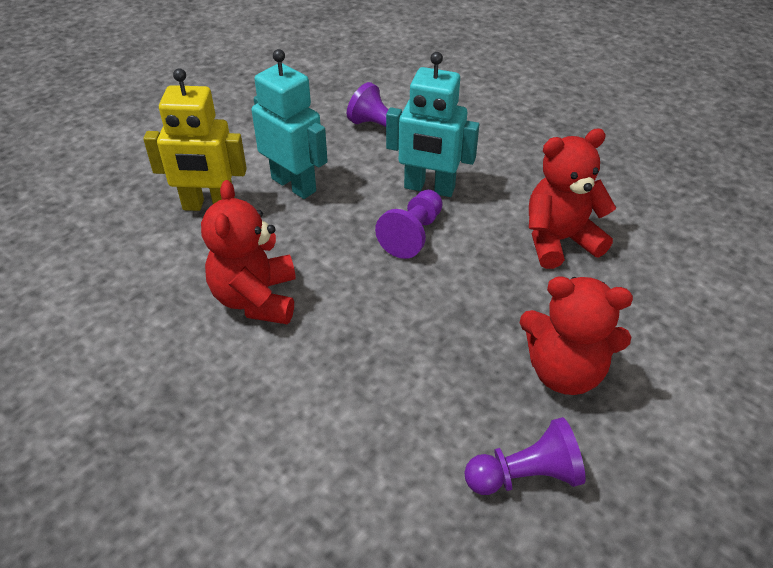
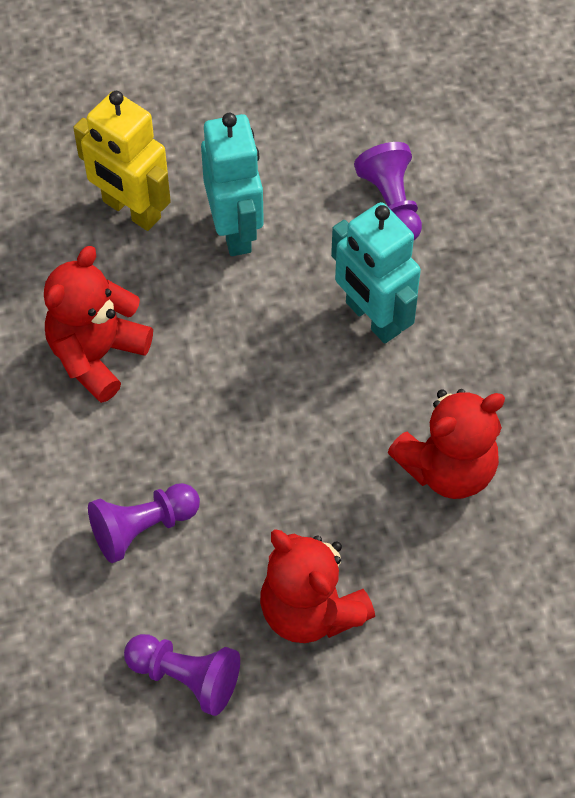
camera: 35 degrees right, 15 degrees up
(413, 234) = (303, 369): purple pawn -> purple pawn (143, 528)
(559, 240) = (448, 468): red teddy bear -> red teddy bear turned 135 degrees clockwise

